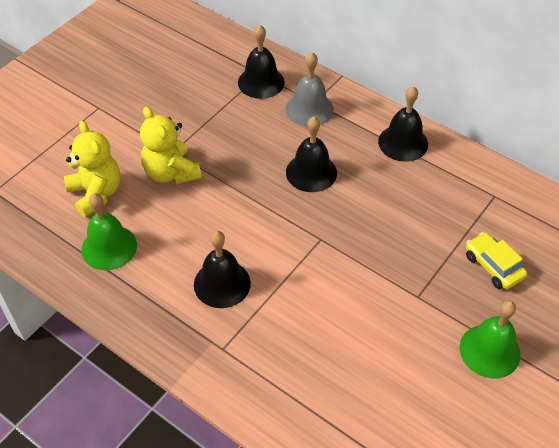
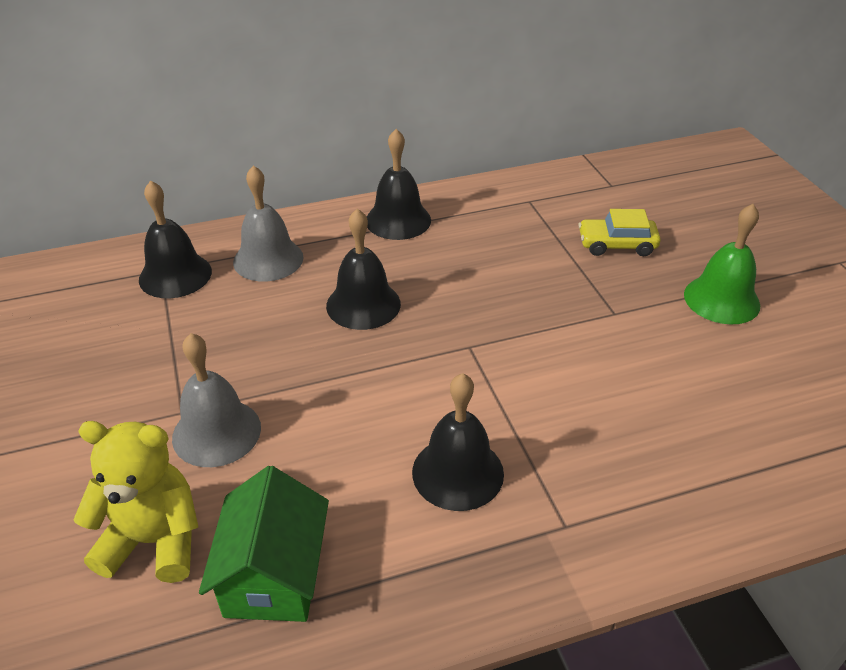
camera: 55 degrees left, 10 degrees down
(109, 247) = (274, 575): green bell -> green house
(171, 173) = (216, 432): yellow teddy bear -> grey bell

